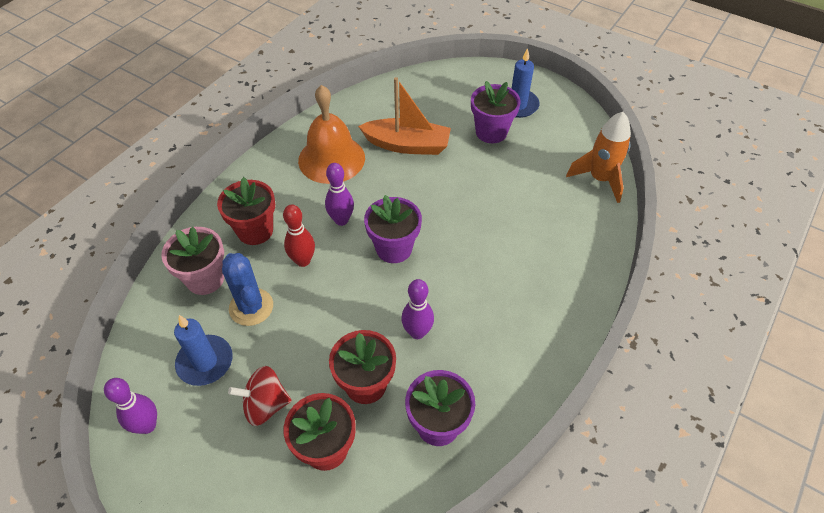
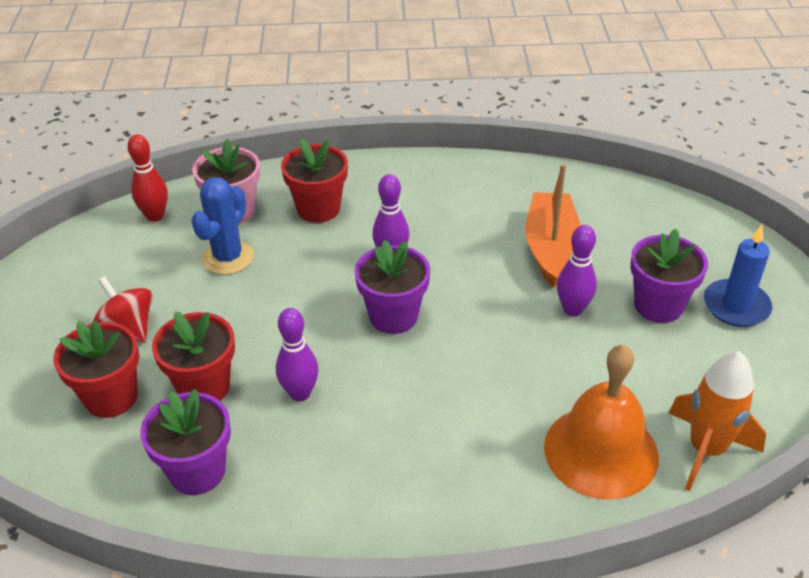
camera: 55 degrees right, 10 degrees down
(147, 425) = (57, 268): purple bowling pin -> purple bowling pin (572, 309)
(205, 362) = (145, 264): blue candle -> none
(303, 261) = (313, 260): red bowling pin -> red bowling pin (155, 216)
(331, 159) = (465, 205): orange bell -> orange bell (601, 451)
(407, 145) = (551, 248): orange boat -> orange boat turned 150 degrees counterclockwise

